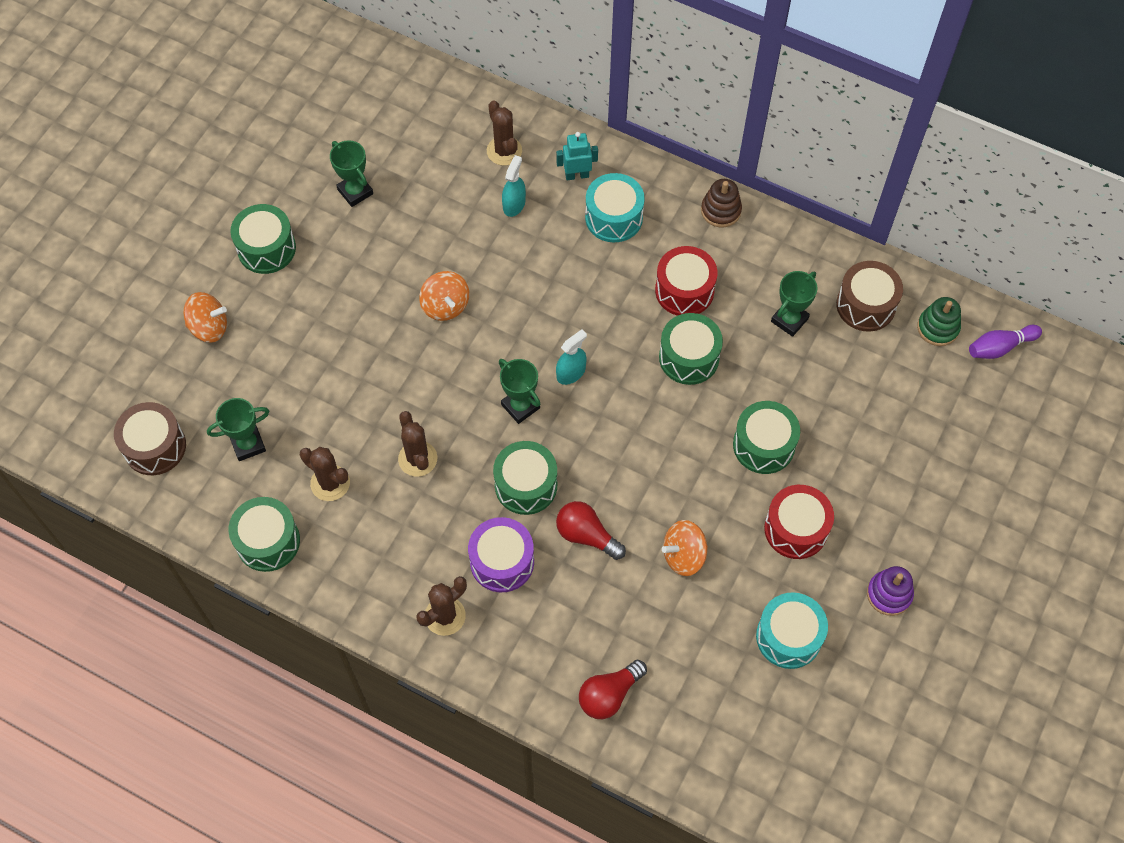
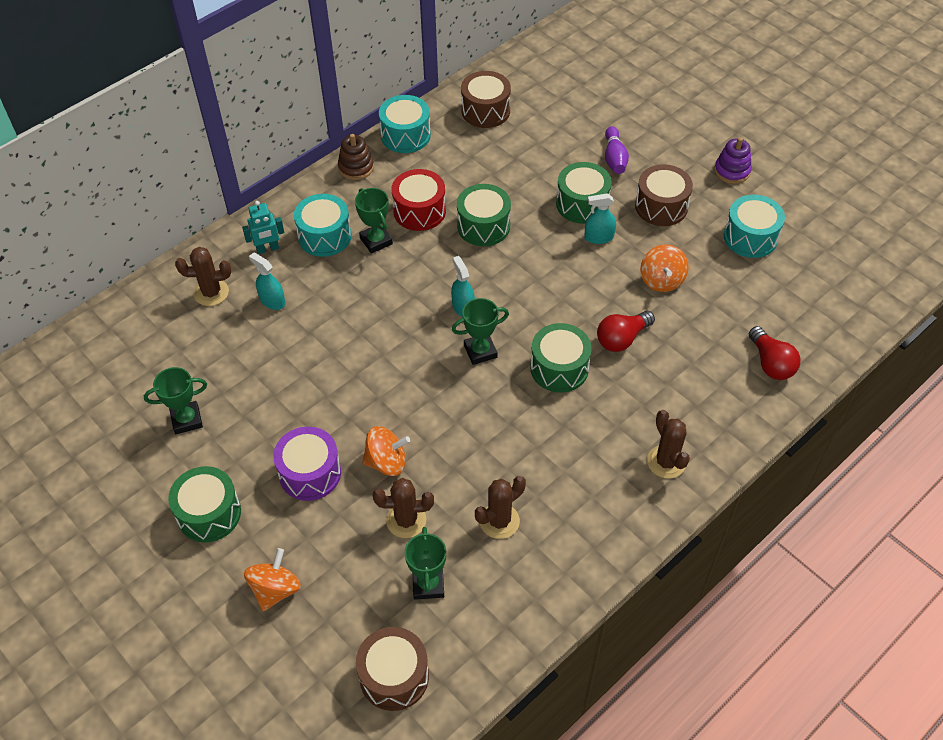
camera: 70 degrees left, 10 degrees down
(268, 541) = (542, 591): green drum -> none
(417, 459) = (501, 442): brown cactus -> brown cactus (406, 520)
(445, 306) = (351, 380): orange spinning top -> orange spinning top (386, 462)
(502, 561) = (627, 405): purple drum -> purple drum (310, 473)
(577, 175) = (267, 249): turquoise robot -> turquoise robot turned 120 degrees counterclockwise
(721, 475) = (599, 237): none -> turquoise spray bottle
(789, 240) = (405, 135): none -> turquoise drum
(789, 320) = (478, 157): green trophy -> green trophy (376, 241)
(796, 529) = (661, 206): red drum -> brown drum
(938, 328) = (523, 79): green stacking toy -> none
(1000, 347) = (554, 53): purple bowling pin -> purple bowling pin (614, 158)

